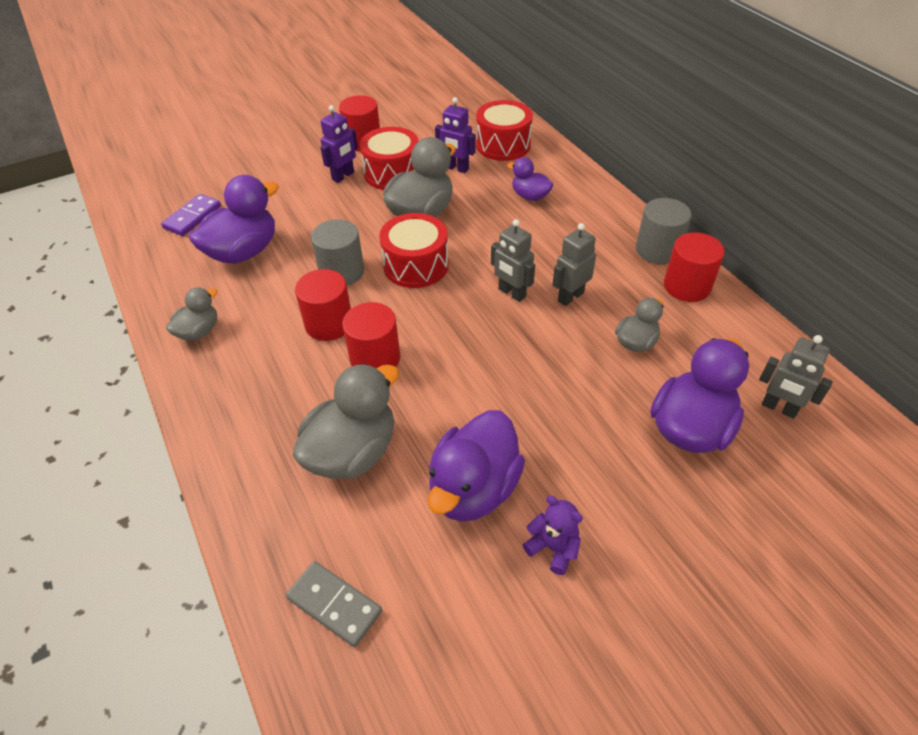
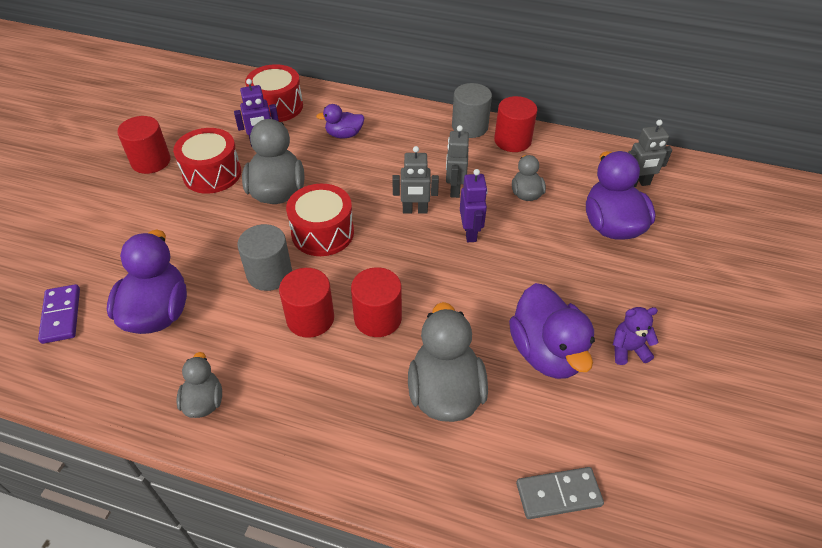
camera: 45 degrees left, 0 degrees up
(343, 176) = (170, 199): purple robot -> purple robot (470, 233)

